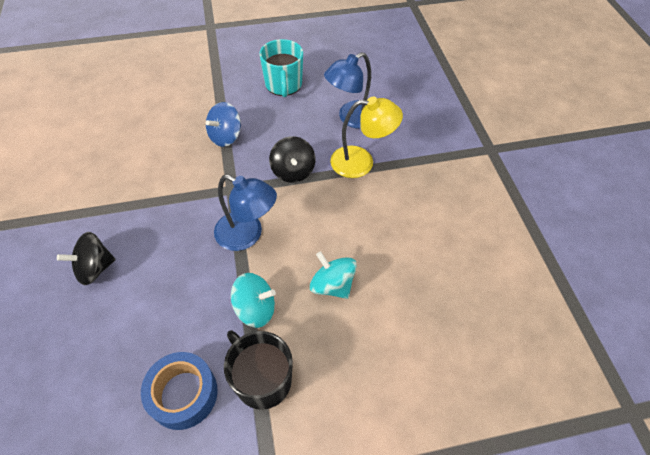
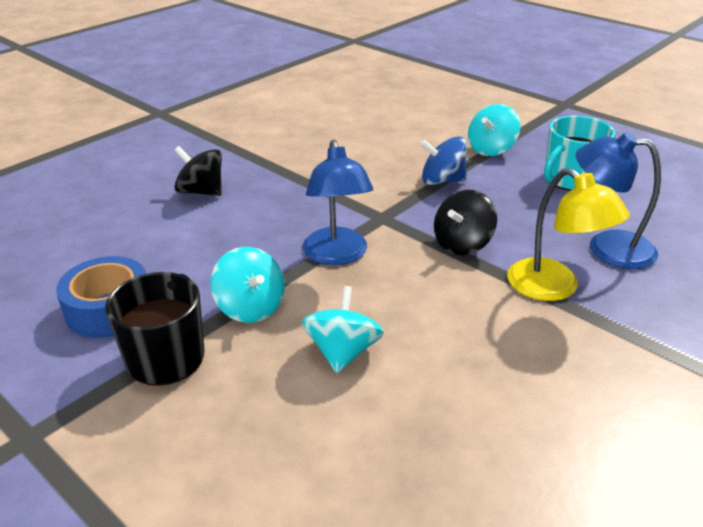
camera: 55 degrees right, 20 degrees down
(218, 92) = (491, 149): none -> turquoise spinning top

